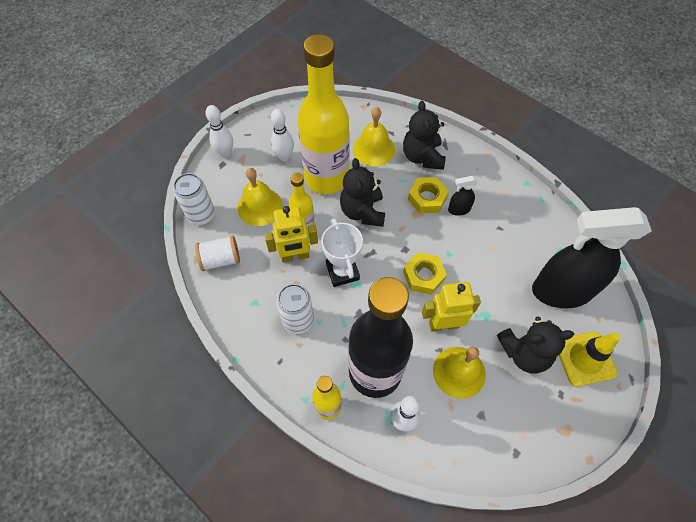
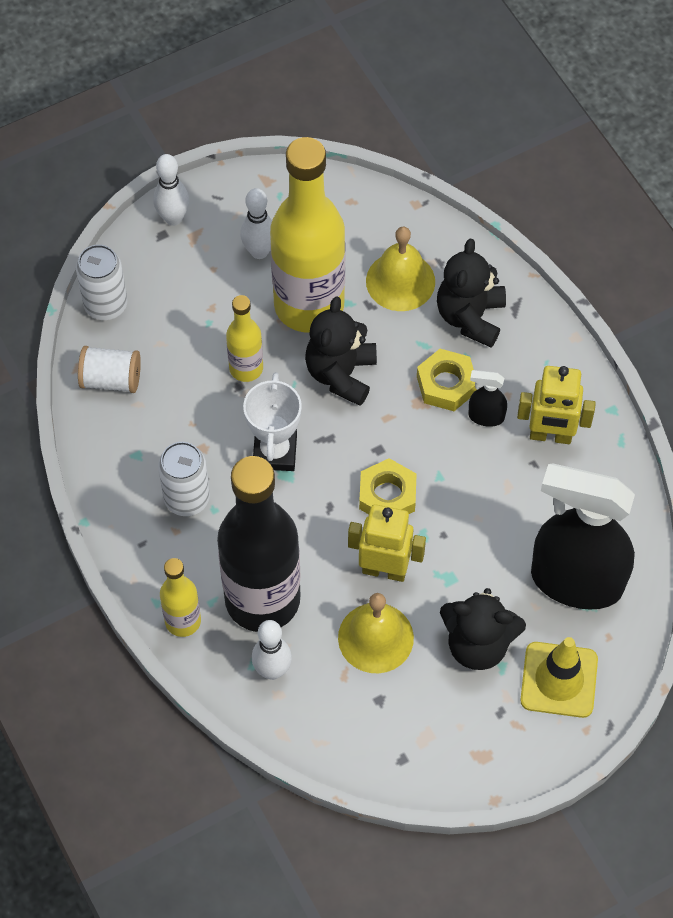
camera: 20 degrees right, 0 degrees up
(260, 206) = (194, 318): yellow bell -> none
(295, 256) = (217, 408): yellow robot -> yellow robot (550, 436)

